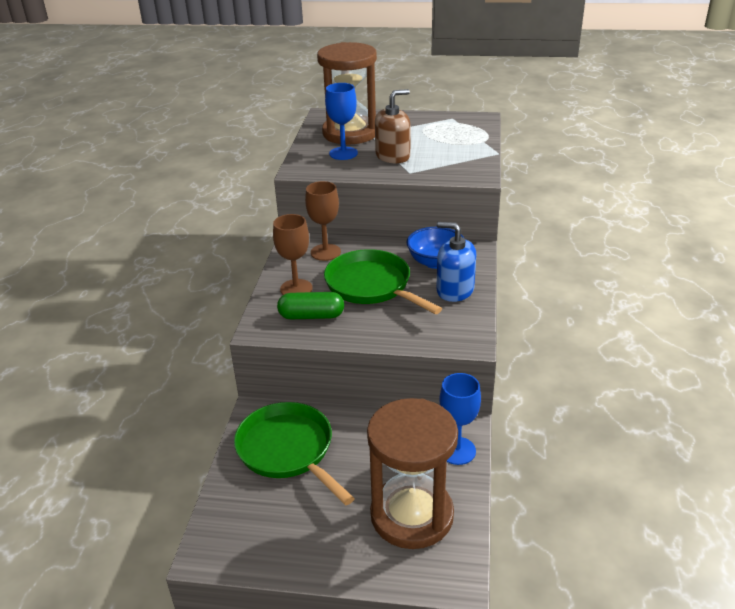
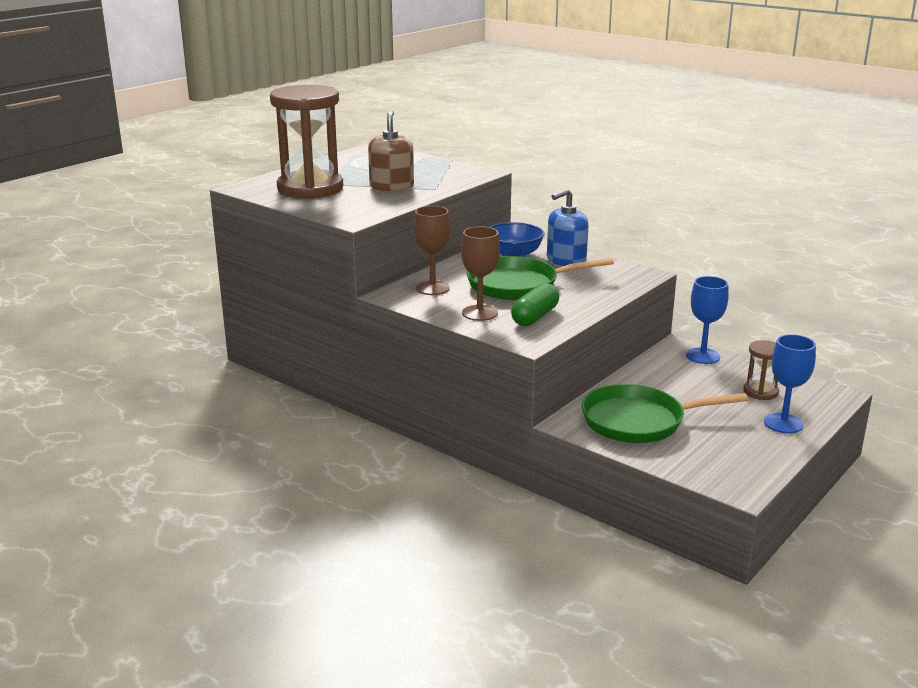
camera: 60 degrees left, 10 degrees down
(343, 153) = (350, 199): blue goblet -> blue goblet (783, 423)
(412, 515) = (760, 392): brown hourglass -> brown hourglass, size x0.46

